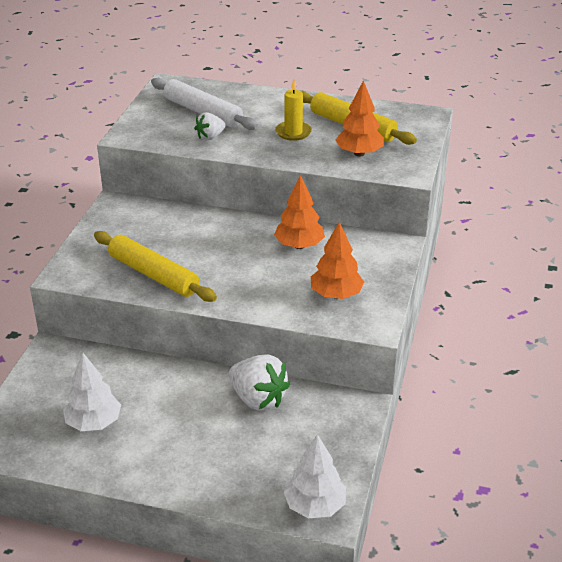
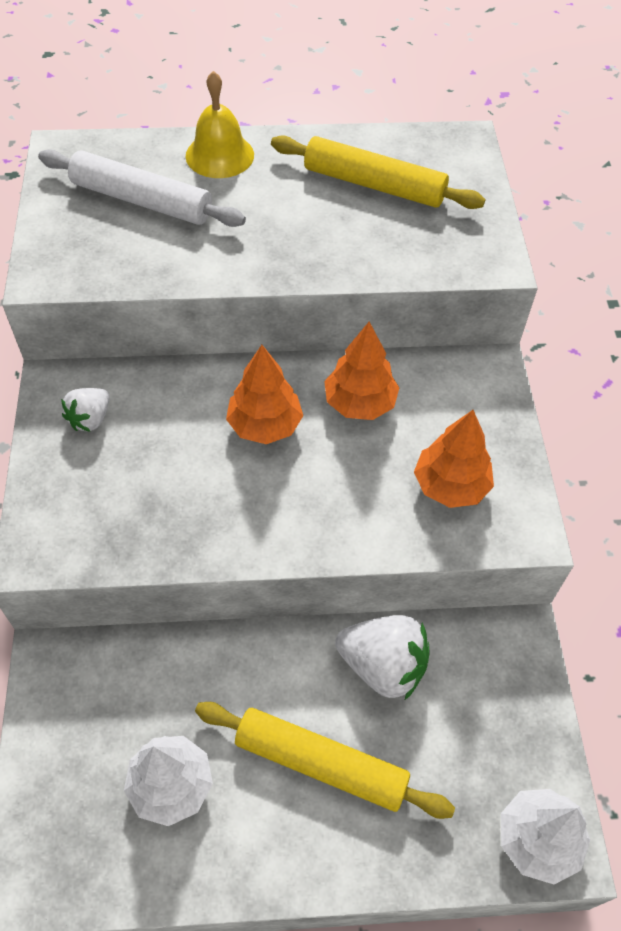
camera: 20 degrees left, 20 degrees up
(154, 275) = (175, 516): yellow rolling pin -> yellow rolling pin (321, 763)
(210, 137) = (175, 250): white strawberry -> white strawberry (90, 419)
(262, 99) = (219, 155): none -> yellow bell
(293, 132) = (295, 215): yellow candle -> none
(359, 153) = (408, 237): orange tree -> orange tree (264, 425)

